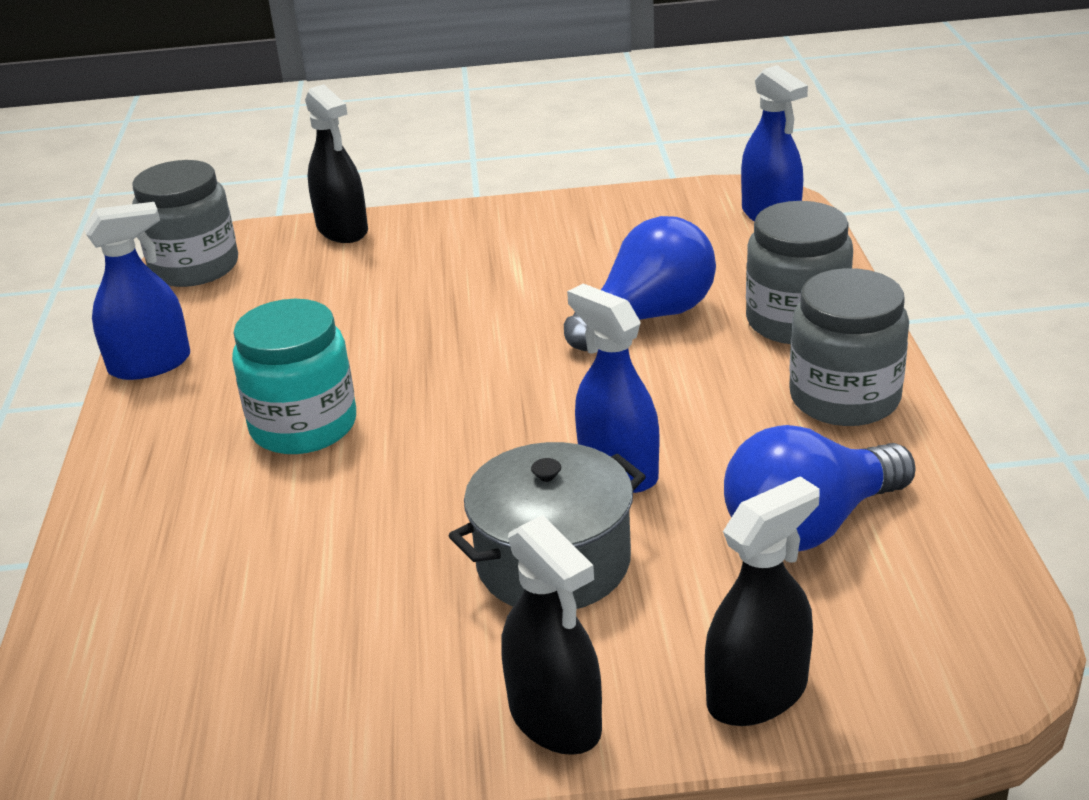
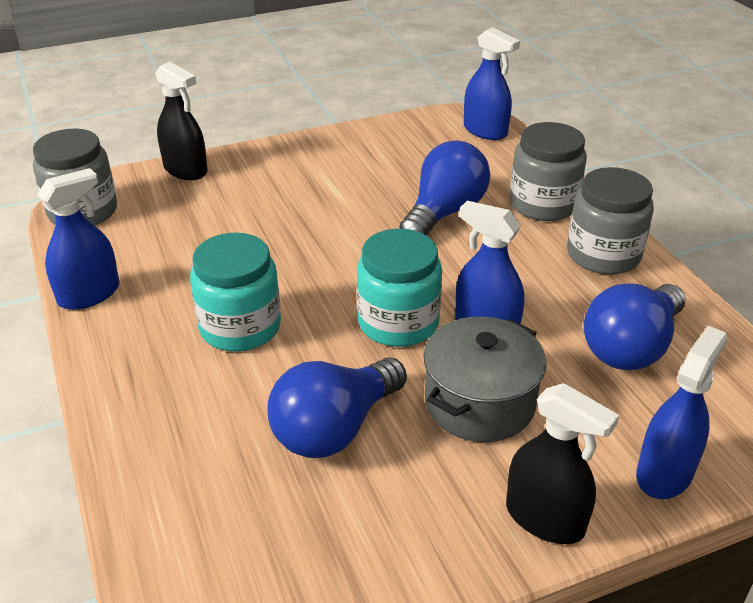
camera: 20 degrees left, 5 degrees up
(350, 563) = (334, 428): none -> blue light bulb
(504, 448) = (398, 322): none -> turquoise jar
(757, 693) = (664, 473): black spray bottle -> blue spray bottle

